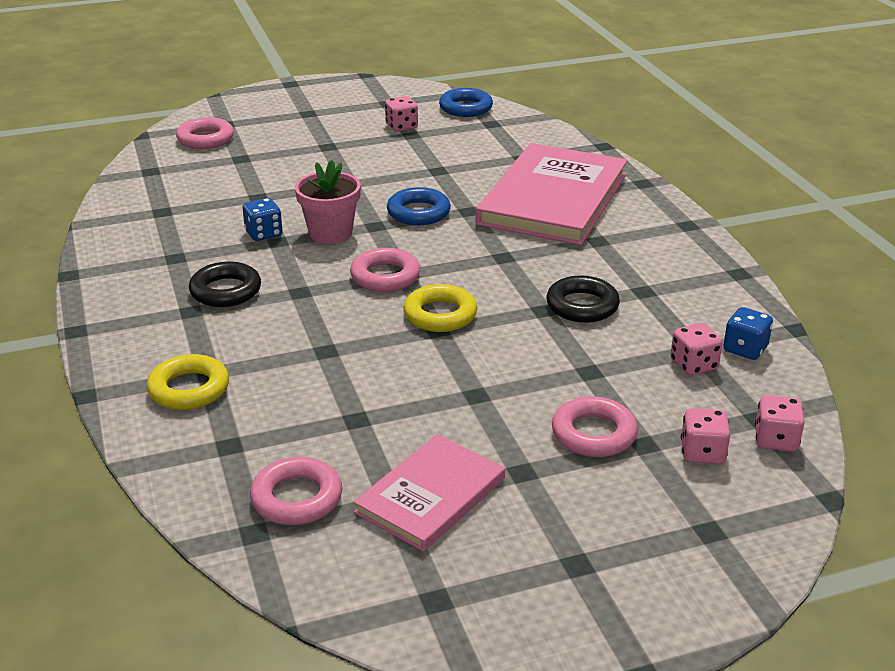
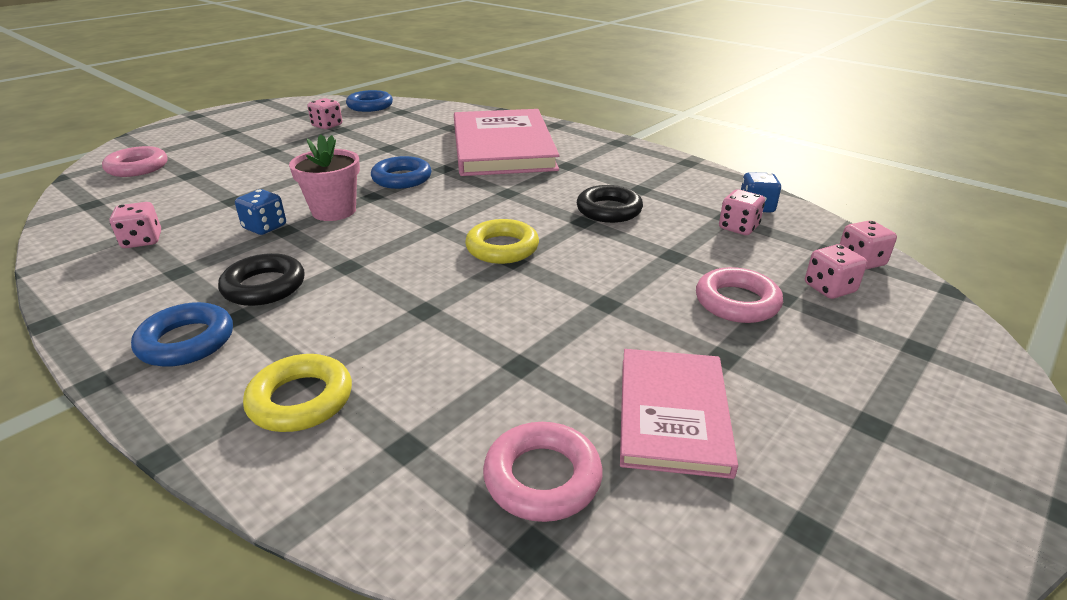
camera: 30 degrees left, 0 degrees up
(146, 319) = (186, 341): none -> blue ring
(167, 220) = (142, 241): none -> pink dice
(385, 276) = (420, 231): pink ring -> none

